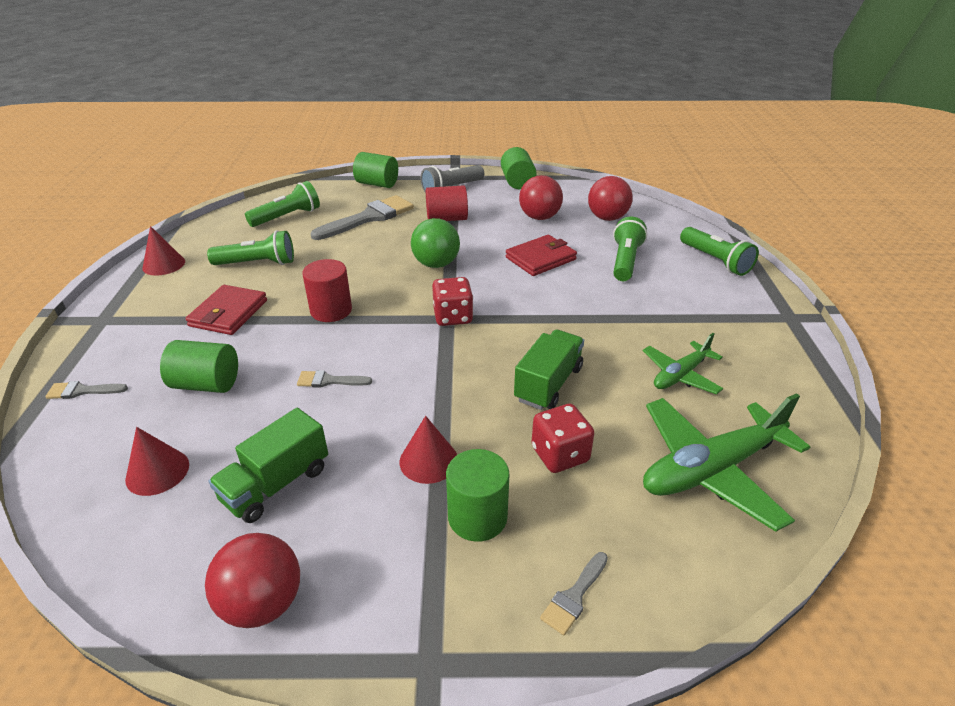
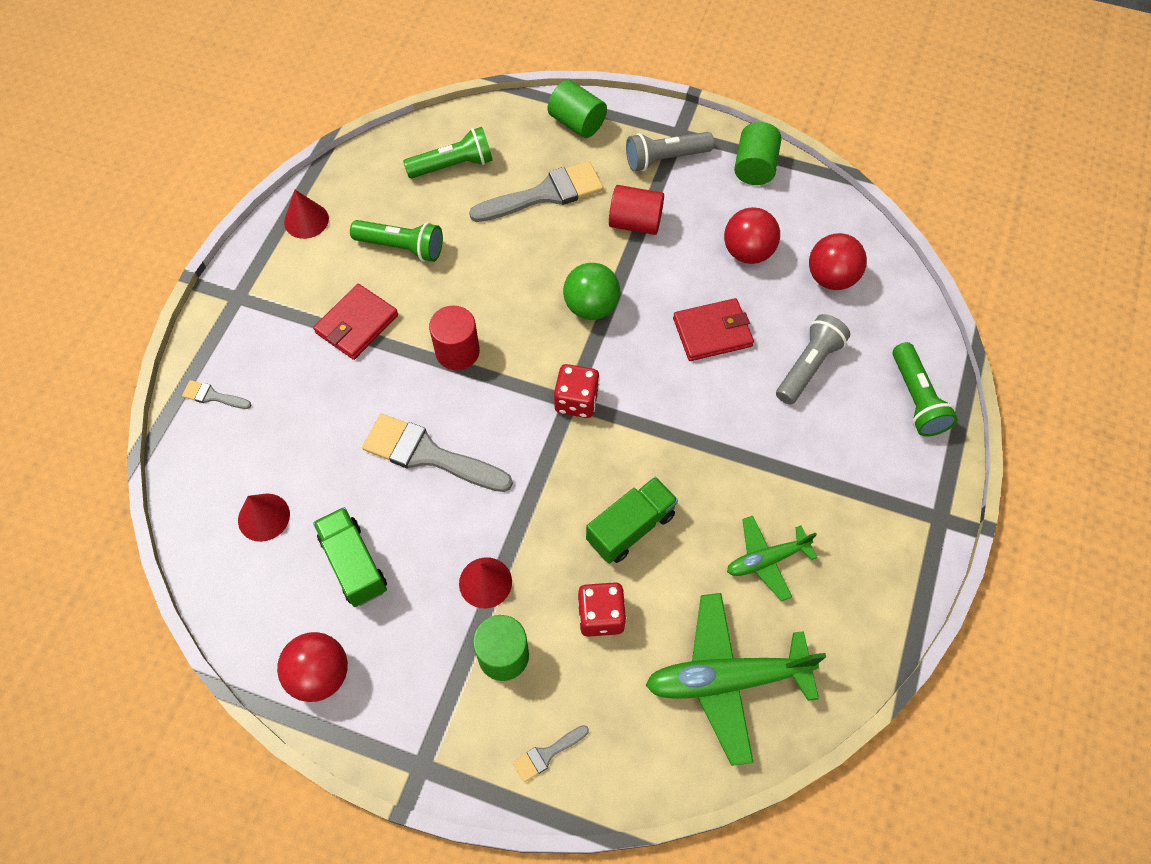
camera: 20 degrees right, 25 degrees up
(206, 384) = (319, 422): green cylinder -> none
(276, 484) = (354, 564): green truck -> green truck turned 90 degrees clockwise
(329, 381) = (428, 454): grey brush -> grey brush, size x2.15
(625, 261) = (808, 366): green flashlight -> grey flashlight

